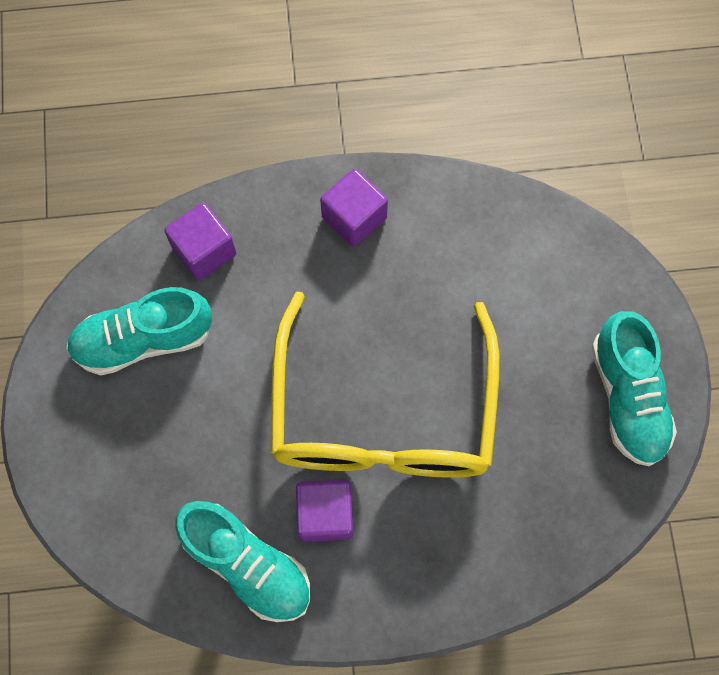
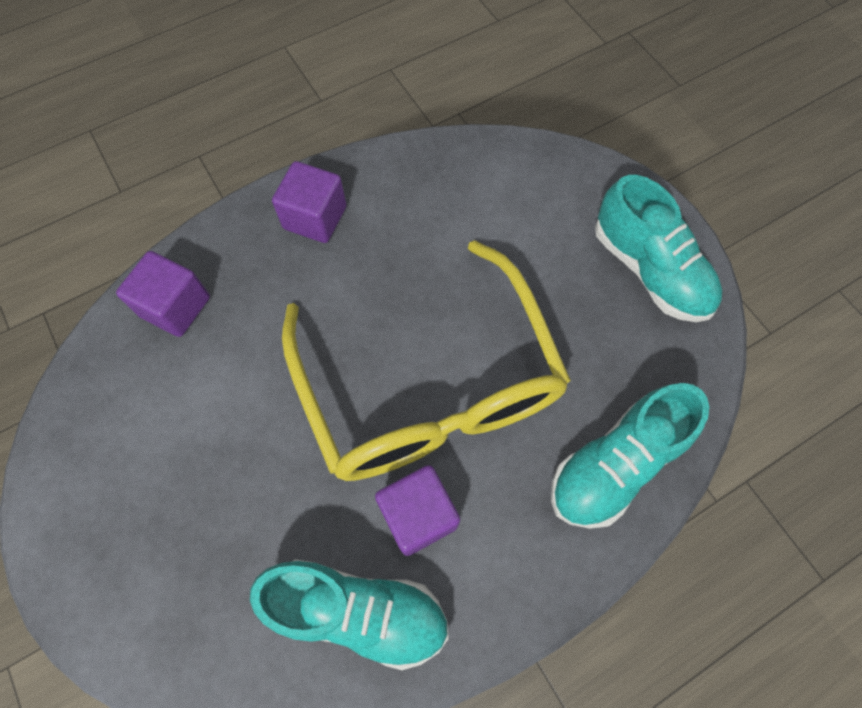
camera: 25 degrees left, 5 degrees down
(143, 339) = (143, 420): turquoise shoe -> turquoise shoe (615, 464)

